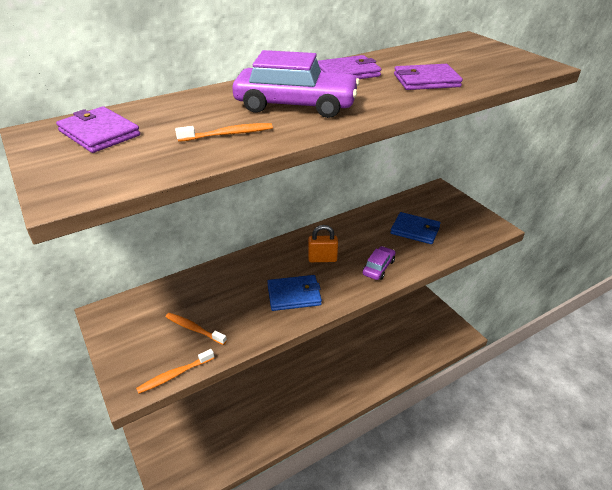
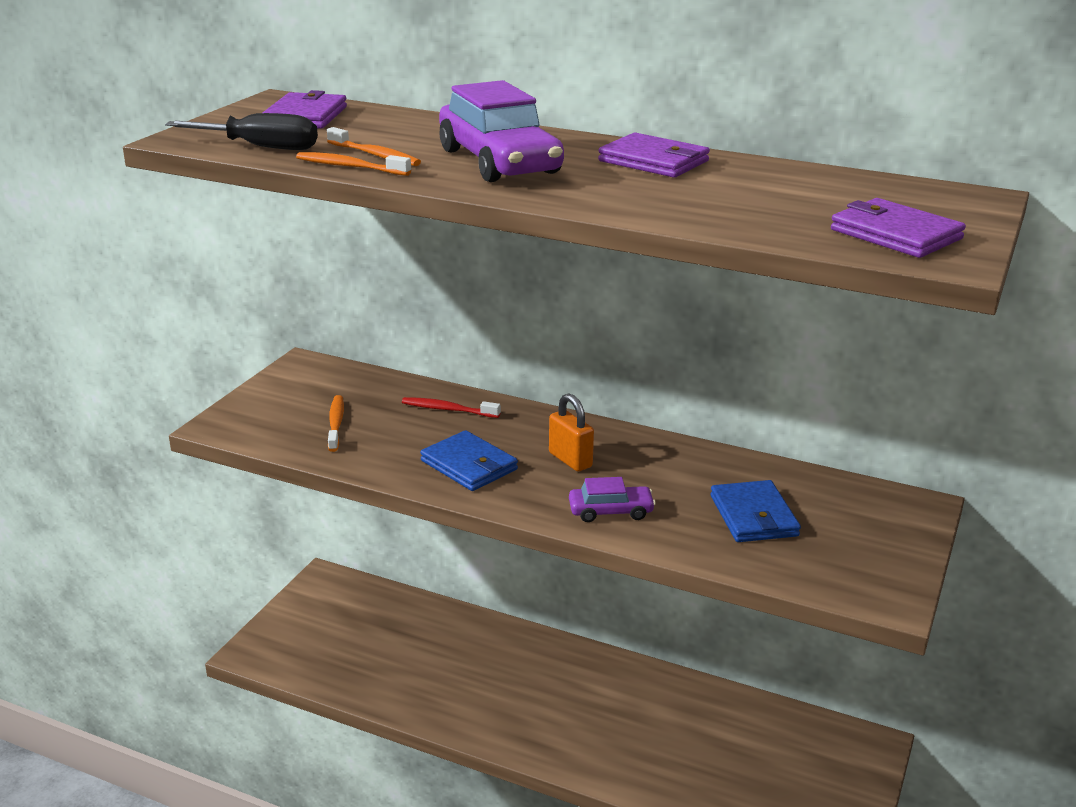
camera: 55 degrees right, 10 degrees down
(145, 167) = (261, 147): none -> black screwdriver
(175, 375) = (257, 441): orange toothbrush -> orange toothbrush (351, 167)
(230, 277) = (448, 410): none -> red toothbrush
(426, 81) = (709, 202): purple wallet -> purple wallet (895, 234)

